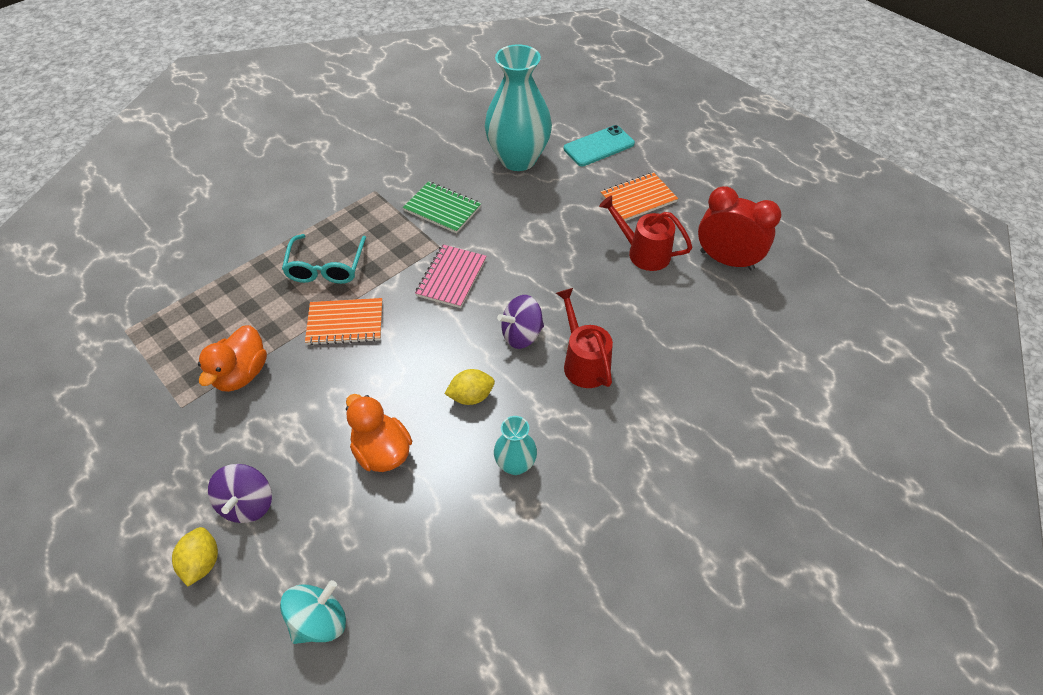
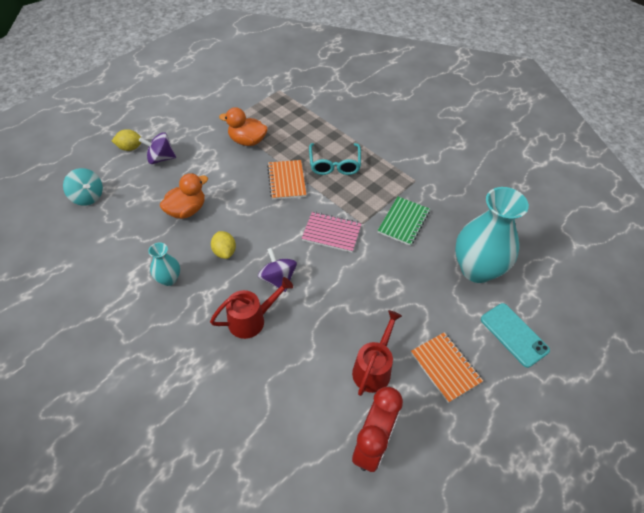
camera: 85 degrees right, 0 degrees up
(326, 268) = (334, 165): turquoise glasses -> turquoise glasses turned 90 degrees counterclockwise

